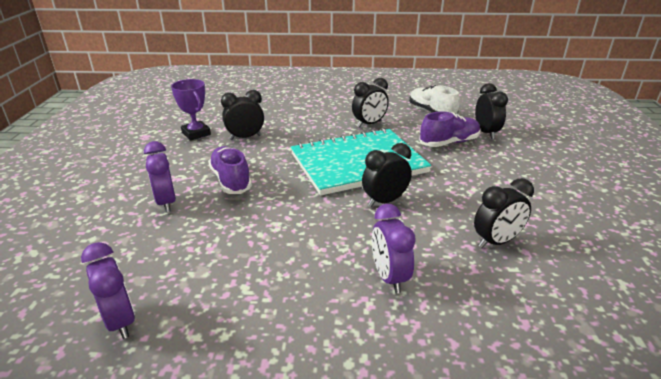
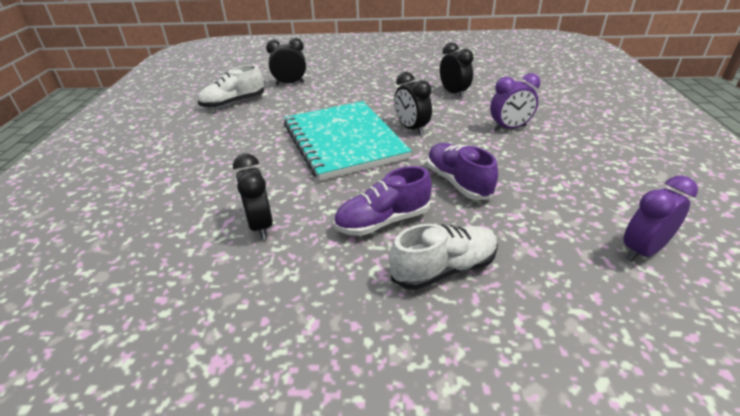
camera: 90 degrees left, 5 degrees up
(166, 202) = (444, 269): purple clock -> white shoe
(196, 133) = (229, 284): purple trophy -> none
(369, 124) = (250, 135): black clock -> none
(449, 143) = (306, 99): purple shoe -> purple shoe (458, 182)

